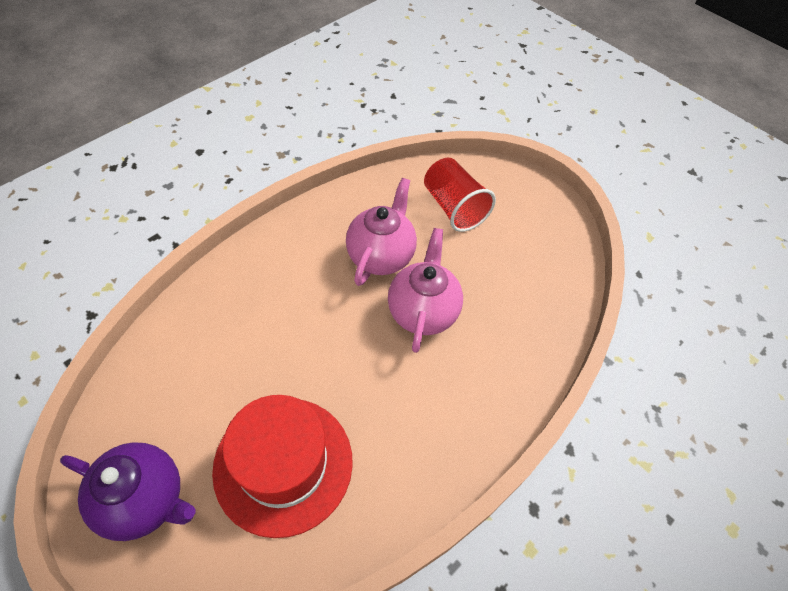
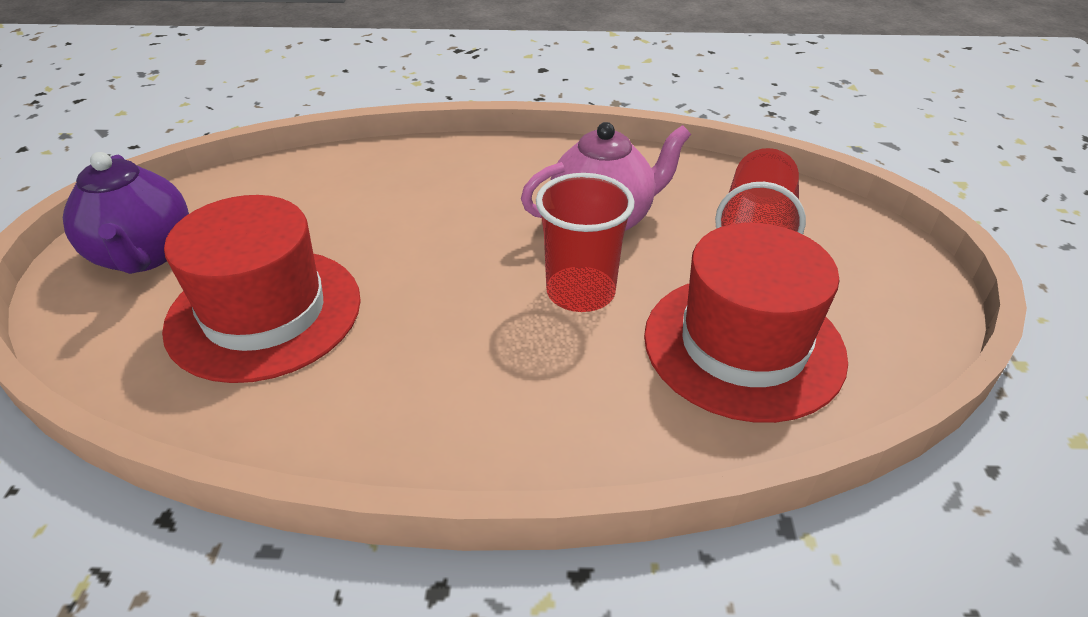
camera: 50 degrees right, 15 degrees down
(423, 311) = (580, 292): pink teapot -> red cup
(517, 285) = (743, 345): none -> red hat

